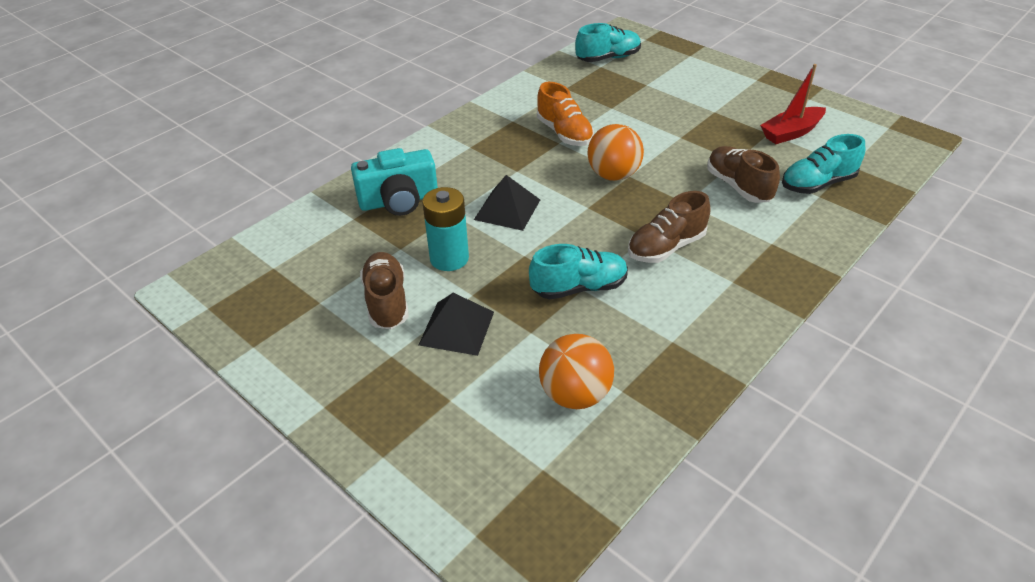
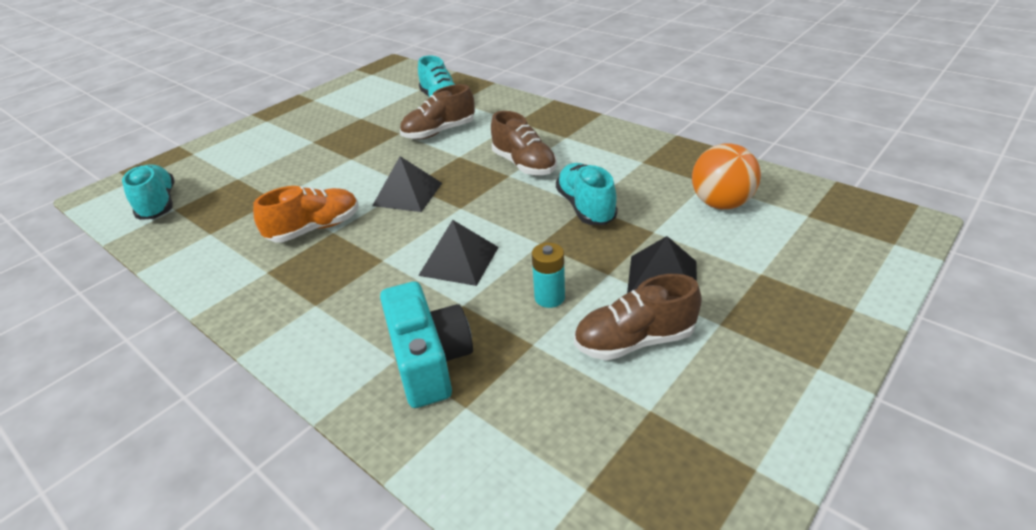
camera: 90 degrees left, 5 degrees down
(449, 258) = (549, 297): turquoise battery -> turquoise battery, size x0.65
(613, 175) = (407, 194): orange ball -> black pyramid
(791, 132) = (364, 108): red boat -> none

